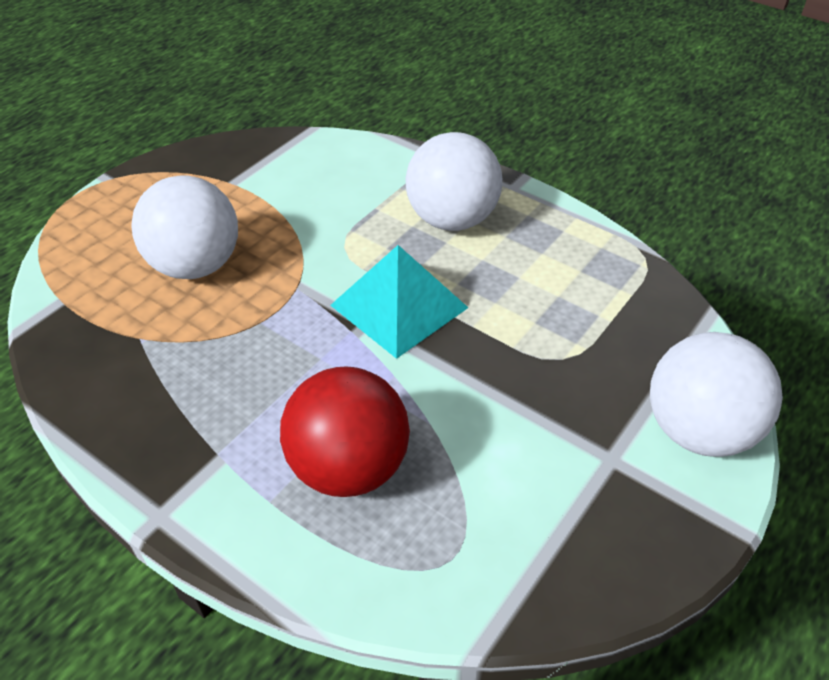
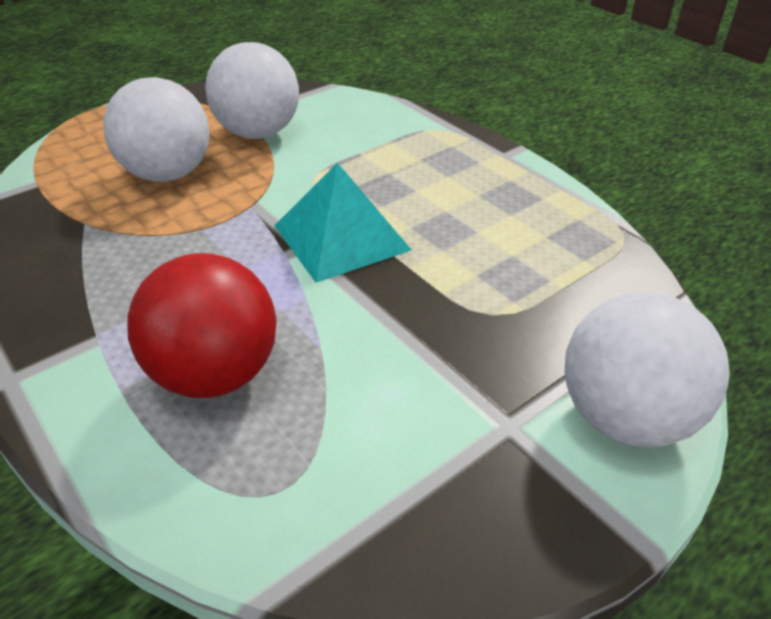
camera: 15 degrees right, 5 degrees down
(452, 219) = (430, 173): white ball -> white ball (258, 133)

